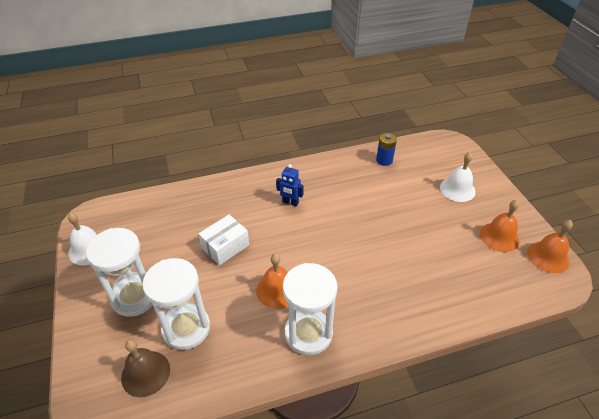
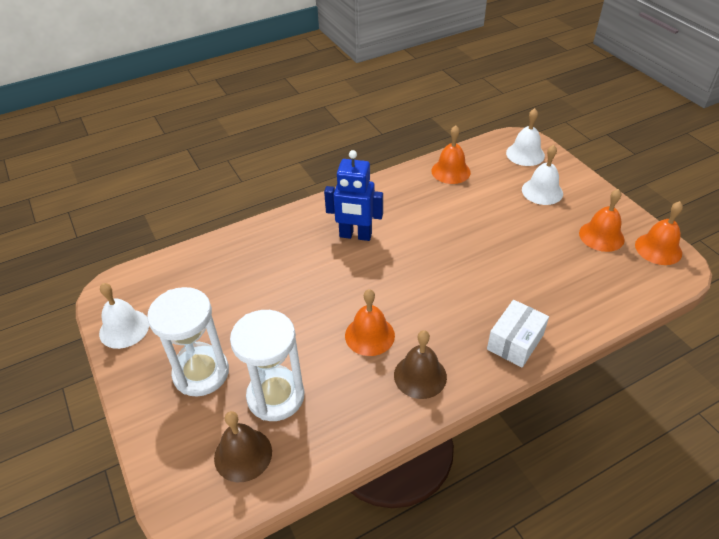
camera: 10 degrees left, 0 degrees up
(225, 246) = (293, 297): white box -> white box (515, 342)
(290, 202) = (355, 235): blue robot -> blue robot, size x1.68
(308, 333) = (420, 376): white hourglass -> brown bell
(384, 160) = (450, 171): blue battery -> orange bell
(451, 155) = (525, 154): none -> white bell

